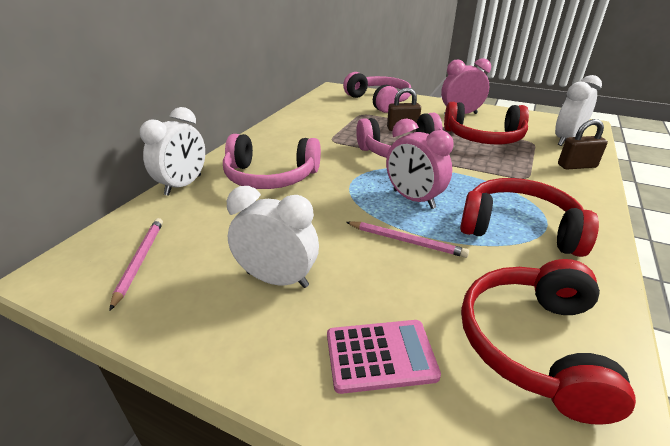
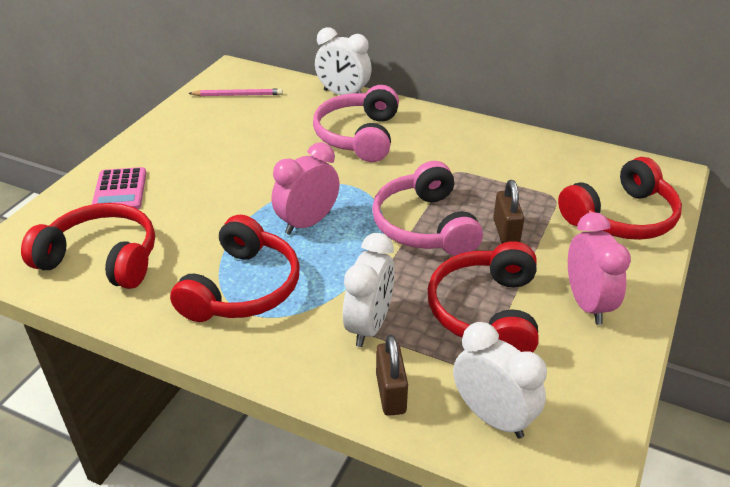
camera: 90 degrees right, 5 degrees up
(277, 279) = (203, 149): white clock -> white clock (369, 325)
(379, 101) = (621, 217): pink headphones -> red headphones
(406, 241) = (236, 212): pink pencil -> none

